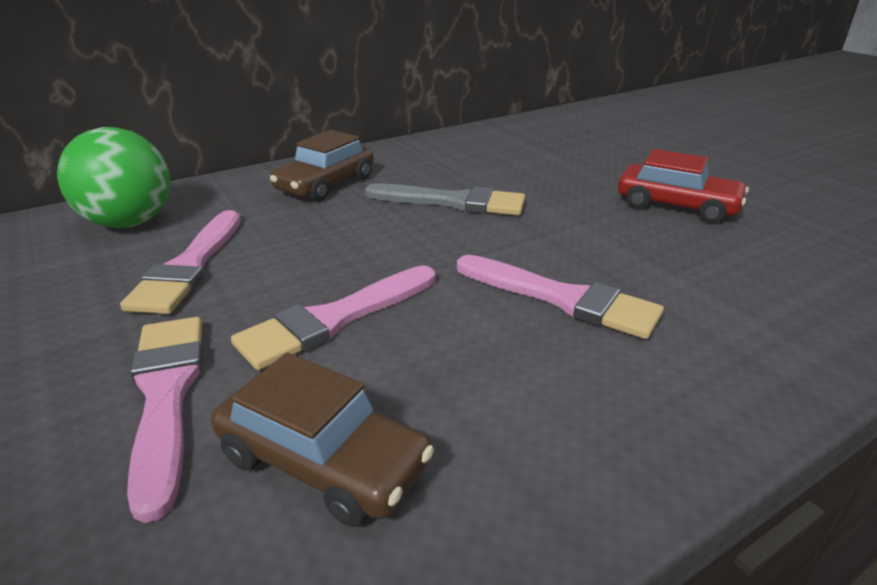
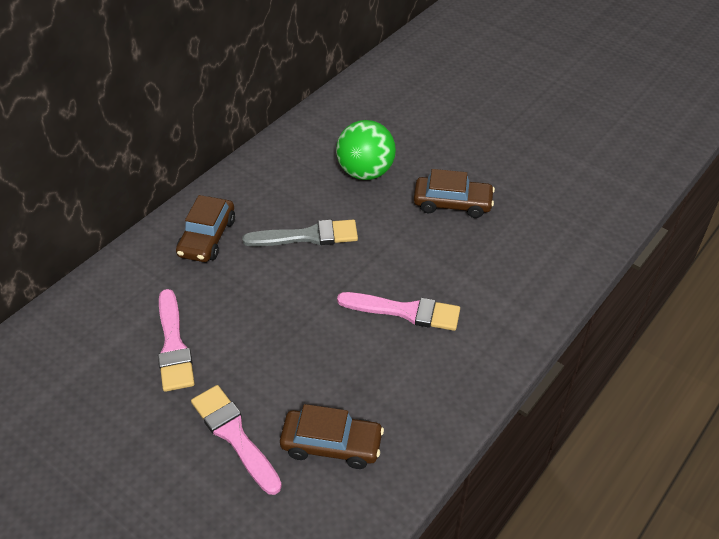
camera: 20 degrees left, 15 degrees up
(129, 222) = (96, 316): green ball -> green ball (365, 172)
(335, 319) = (288, 362): pink brush -> none
(676, 205) = (452, 203): red car -> brown car

